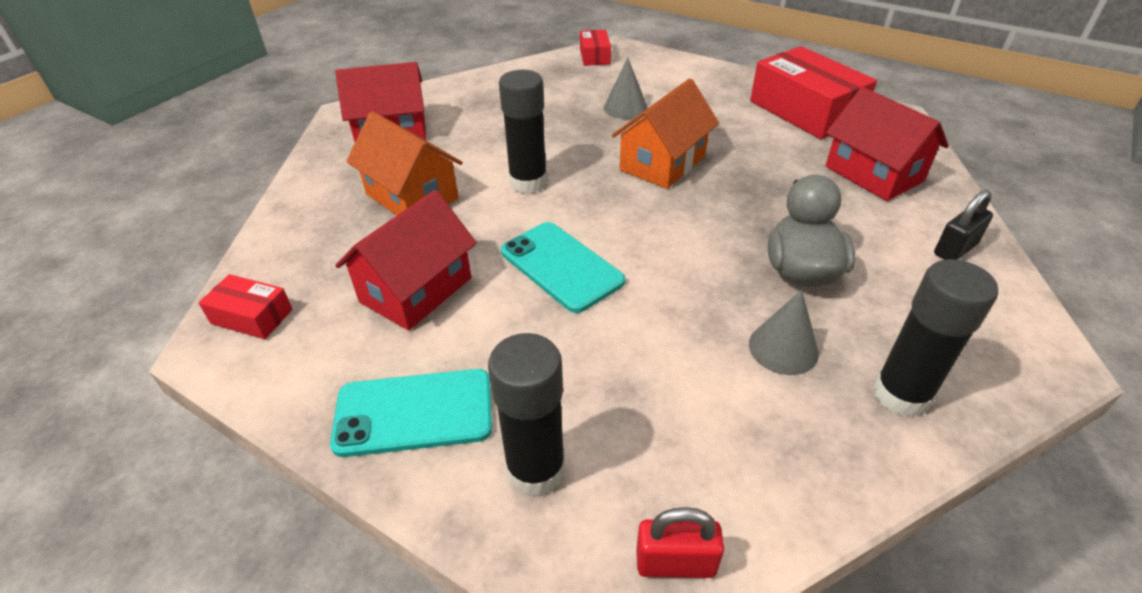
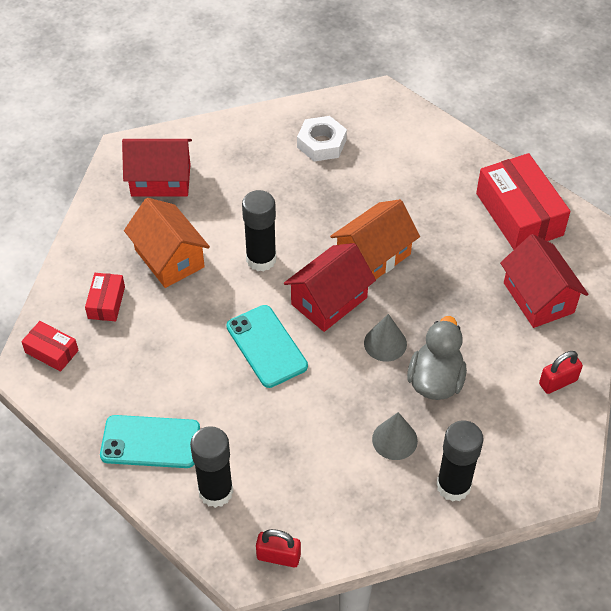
camera: 10 degrees right, 10 degrees up
(416, 290) = (162, 349): red house -> red house (329, 301)
(567, 85) = (321, 143): none -> white nut
(595, 56) = (358, 106): red box -> red box (106, 302)
(625, 107) = (364, 183): grey cone -> grey cone (385, 343)
(955, 249) = (558, 382): black padlock -> red padlock

